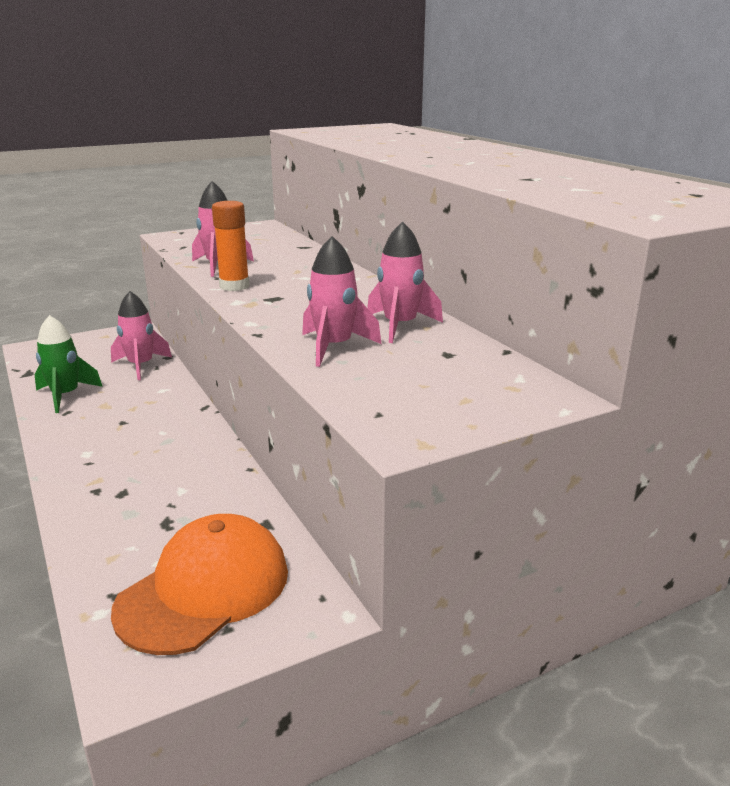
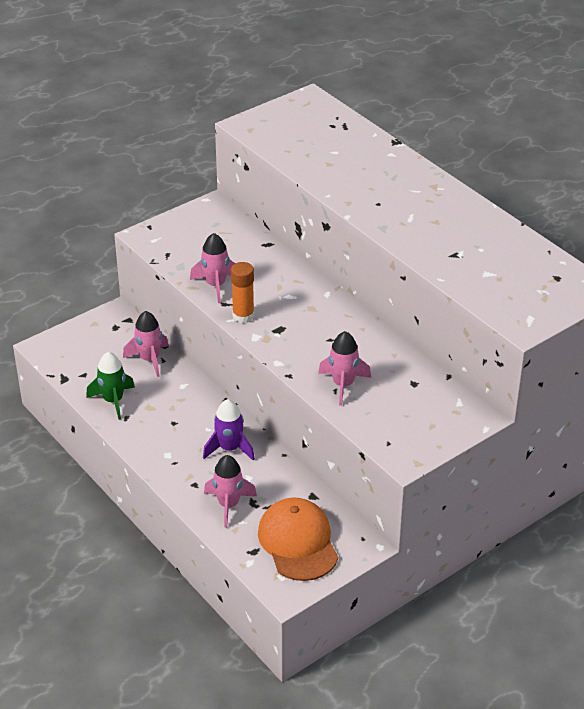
camera: 10 degrees left, 15 degrees up
(176, 454) = (229, 448): none -> purple rocket
(204, 589) = (298, 542): orange cap -> orange cap turned 45 degrees counterclockwise
(400, 326) = (377, 356): pink rocket -> pink rocket (228, 505)

